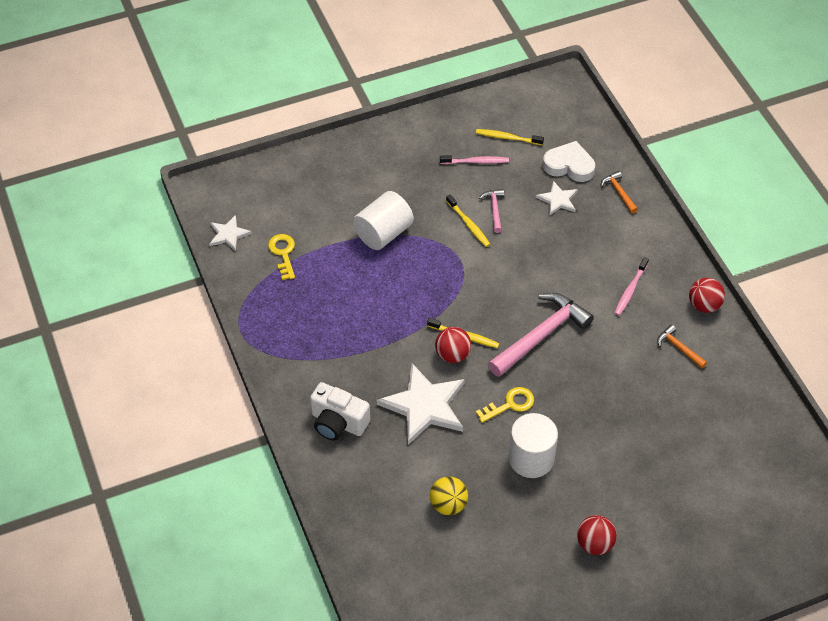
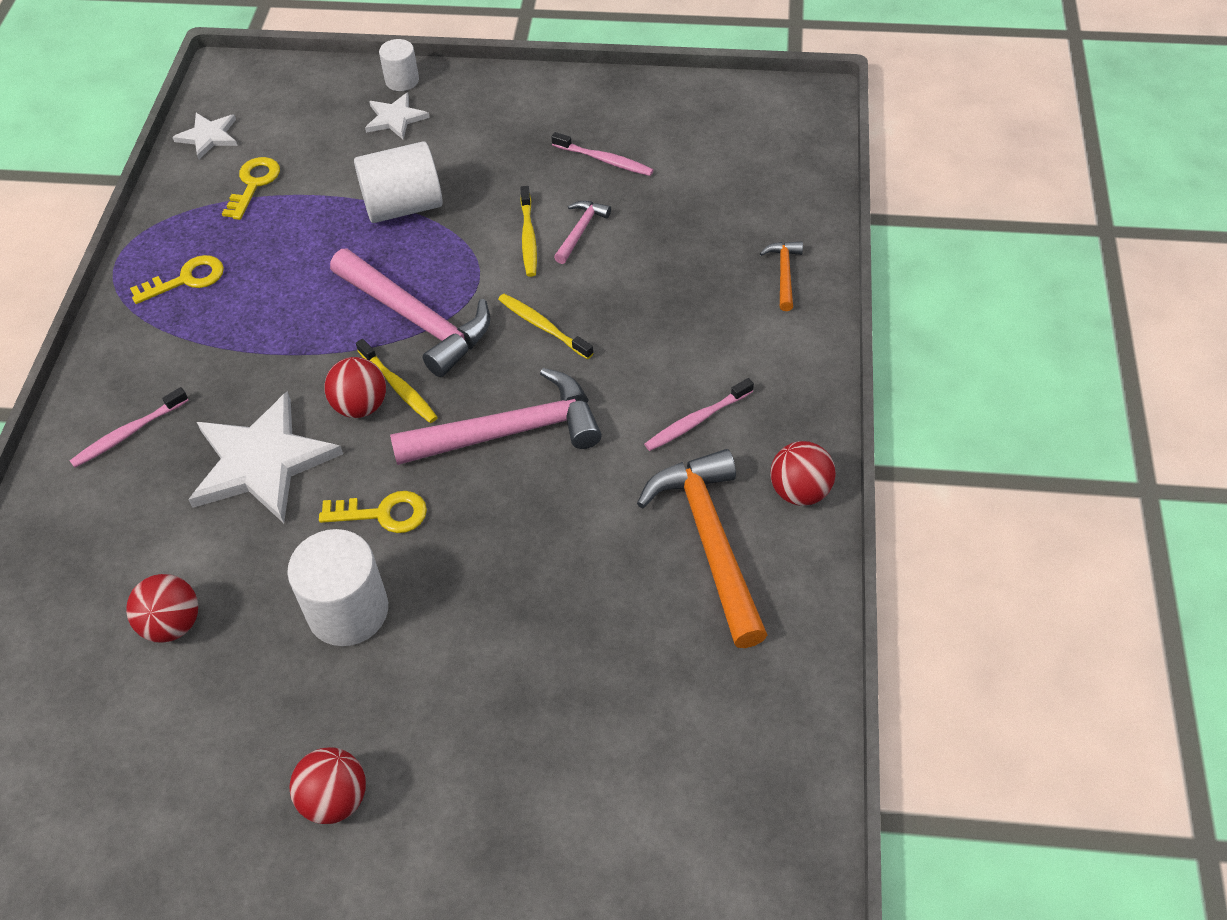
camera: 30 degrees right, 0 degrees up
(293, 325) = (186, 279): none -> yellow key
(318, 155) = (402, 80): none -> white cylinder
(338, 422) = (129, 433): white camera -> pink toothbrush
(444, 295) = (417, 320): none -> pink hammer
(448, 505) = (172, 624): yellow ball -> red ball
(508, 138) = (674, 145): yellow toothbrush -> yellow toothbrush (543, 327)
(558, 200) = (683, 251): white star -> white star (395, 118)
(569, 165) = (736, 211): white heart -> none
(679, 348) = (710, 541): orange hammer -> orange hammer, size x2.13

